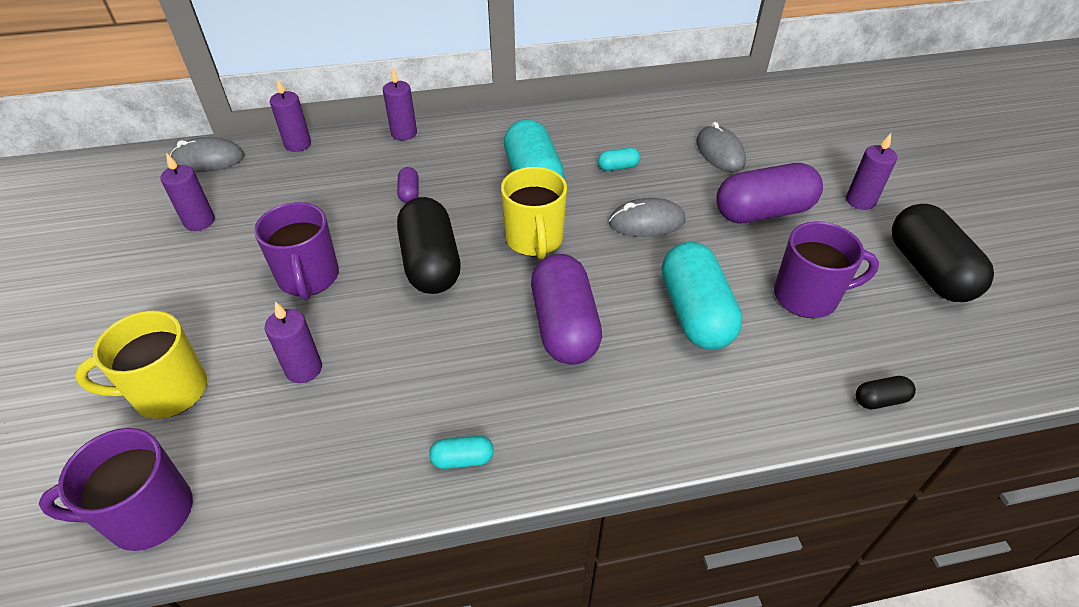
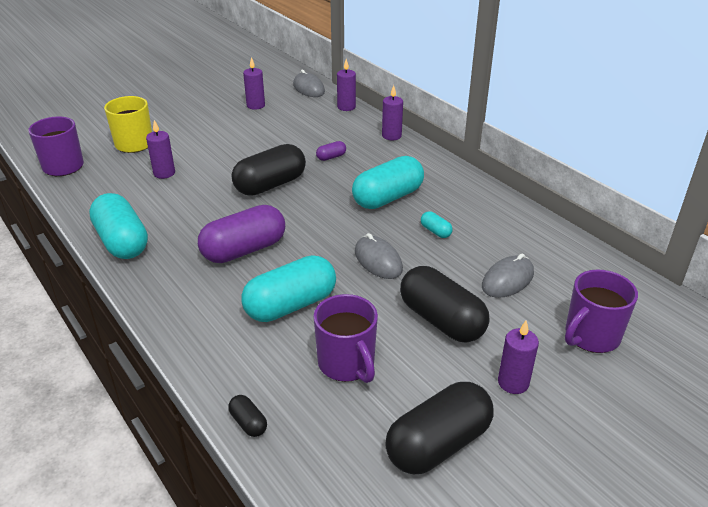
camera: 65 degrees right, 10 degrees down
(308, 278) = (232, 151): purple mug -> purple mug (591, 336)
(462, 459) = (122, 242): turquoise capsule -> turquoise capsule, size x2.31
(534, 240) = (320, 216): yellow mug -> none
(763, 212) = (441, 320): purple capsule -> black capsule

